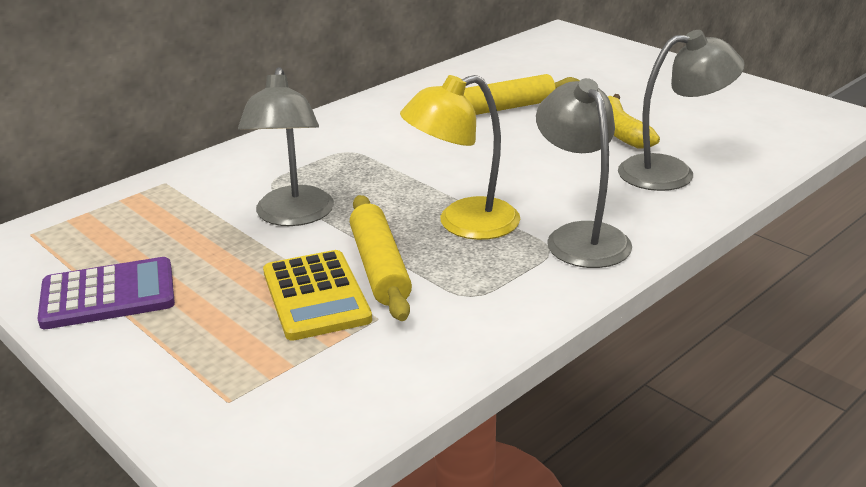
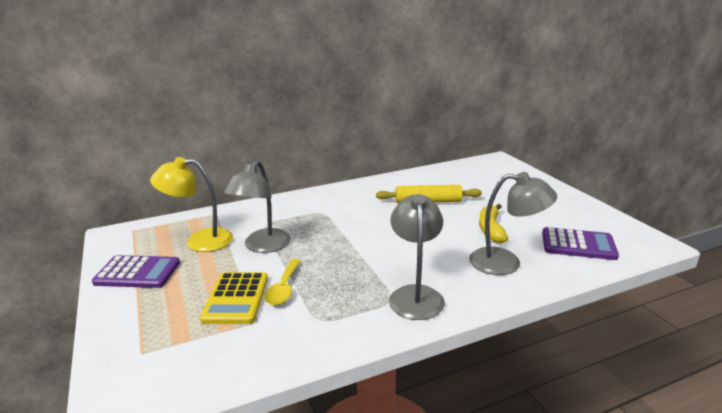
camera: 20 degrees right, 5 degrees down
(380, 267) = (284, 288): yellow rolling pin -> yellow spoon
(463, 224) = (351, 271): yellow lamp -> yellow lamp (199, 241)
(748, 133) = (578, 245): none -> purple calculator

